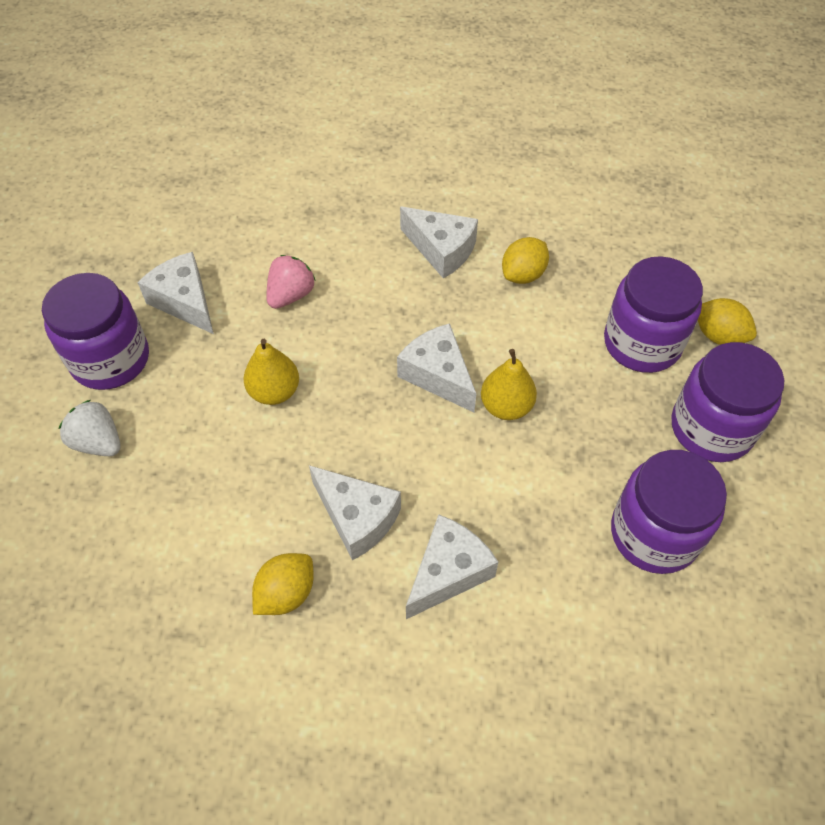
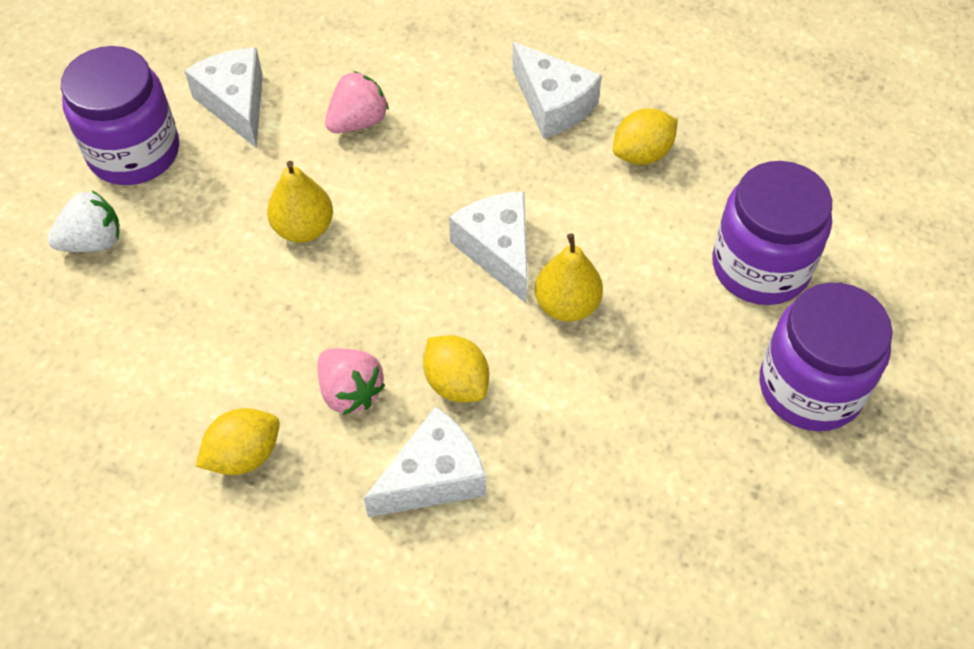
camera: 15 degrees right, 0 degrees up
(98, 442) = (93, 241): white strawberry -> white strawberry turned 105 degrees clockwise
(357, 518) = (350, 392): white cheese -> pink strawberry
(654, 533) = (693, 493): purple jar -> none
(718, 335) = (861, 278): yellow lemon -> yellow lemon (456, 383)

